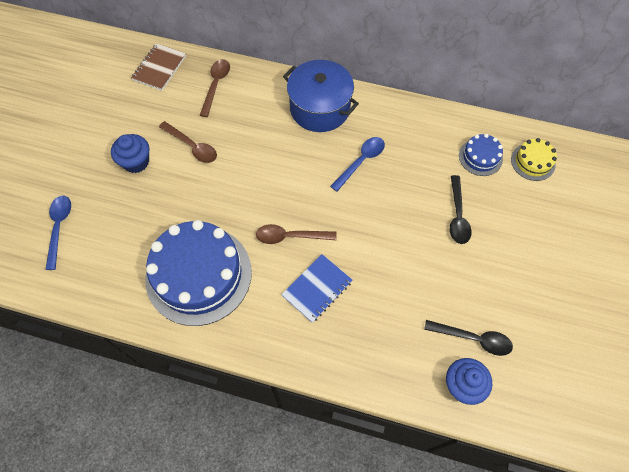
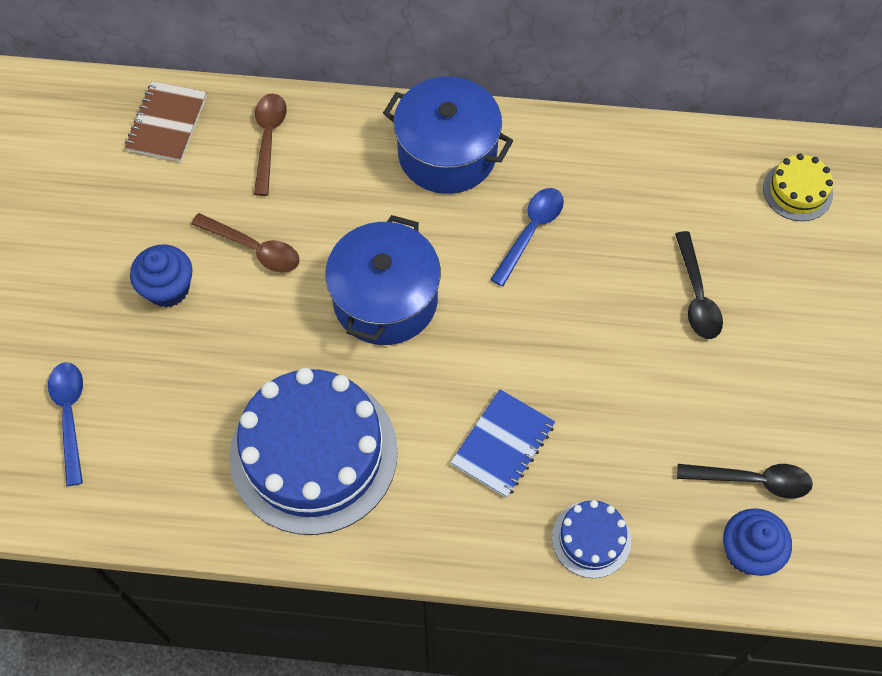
camera: 10 degrees left, 0 degrees up
(263, 188) = (385, 299): none -> blue pot
(290, 236) = (443, 370): brown spoon -> none
(480, 157) = (716, 196): blue cake -> blue cake (591, 539)

